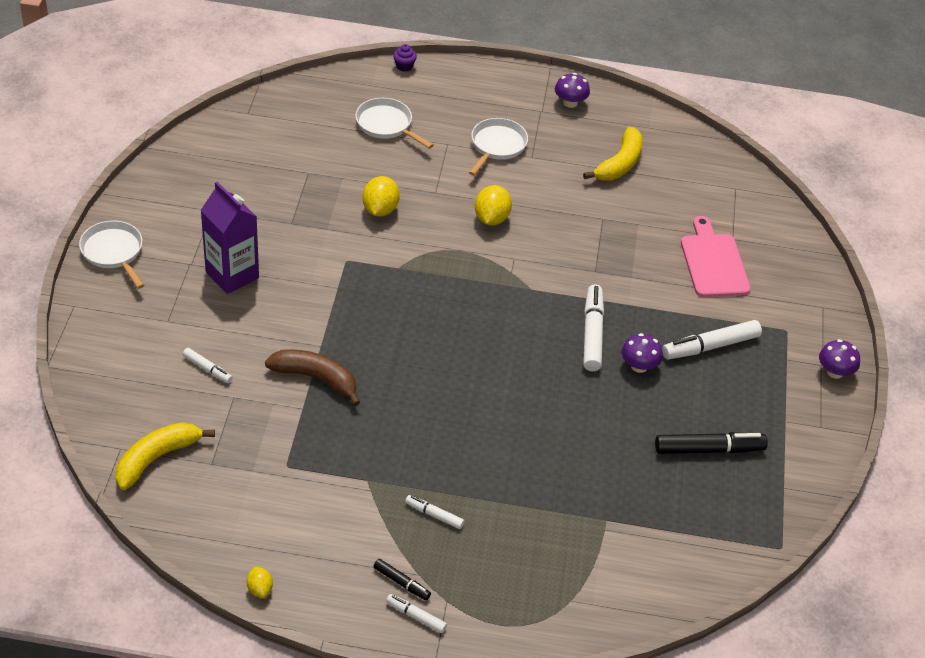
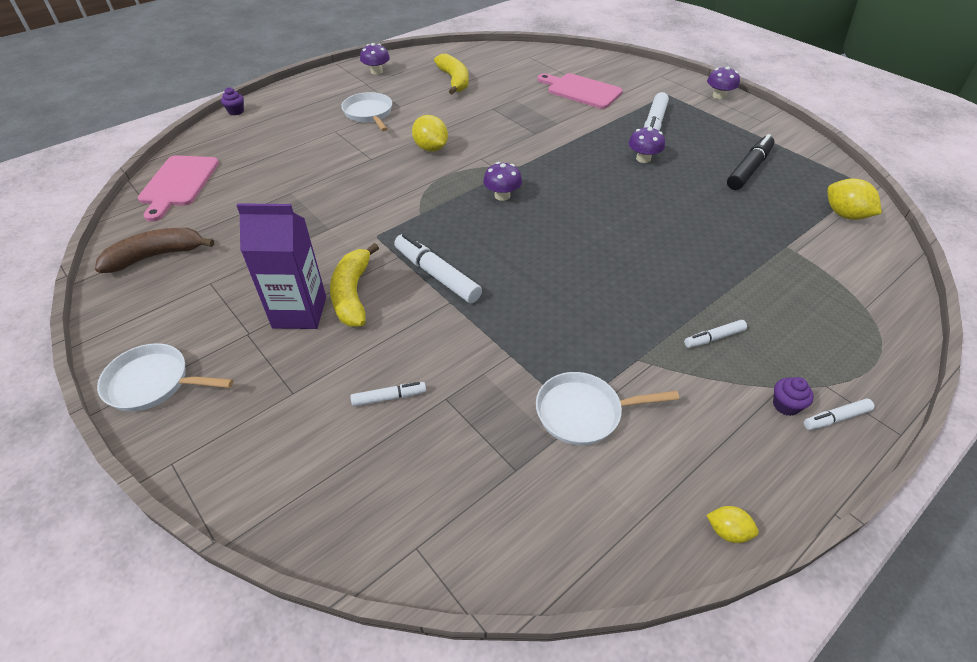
camera: 45 degrees left, 0 degrees up
(157, 458) = (464, 518): yellow banana -> yellow banana (353, 294)
(285, 111) = (178, 184): none -> pink cutting board
(316, 379) = (484, 326): brown banana -> brown banana (156, 256)
(380, 209) = (349, 191): yellow lemon -> yellow lemon (845, 215)
(386, 125) = (274, 146): white pan -> white pan (583, 412)
(401, 583) = (785, 405): black marker -> purple cupcake
(476, 302) = (502, 196): none -> purple mushroom
(592, 333) = (592, 162): white marker -> white marker (437, 275)

